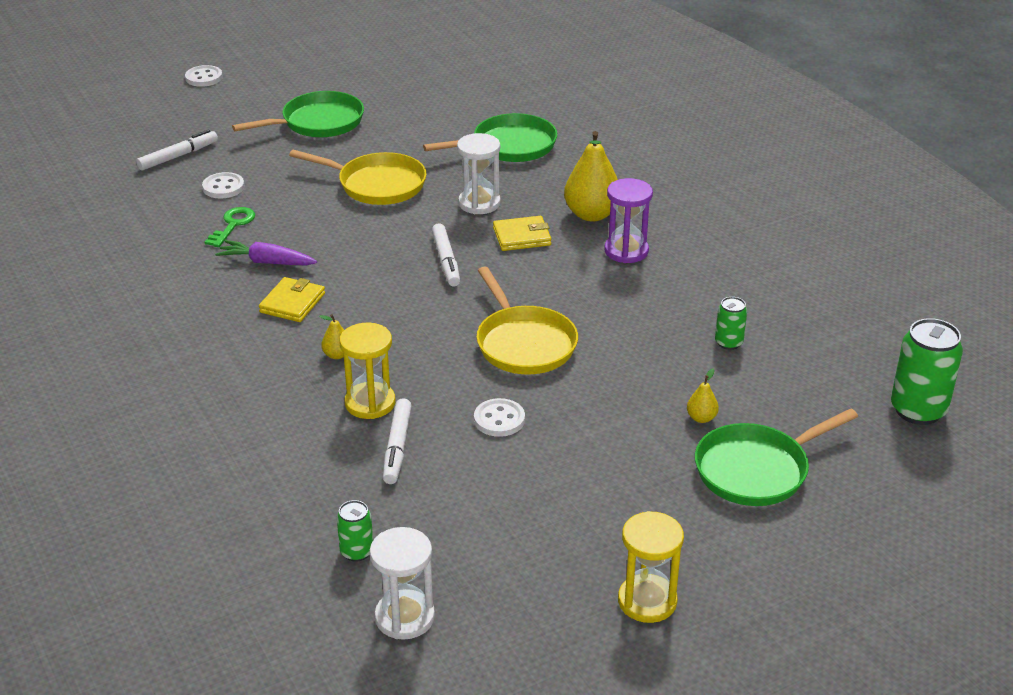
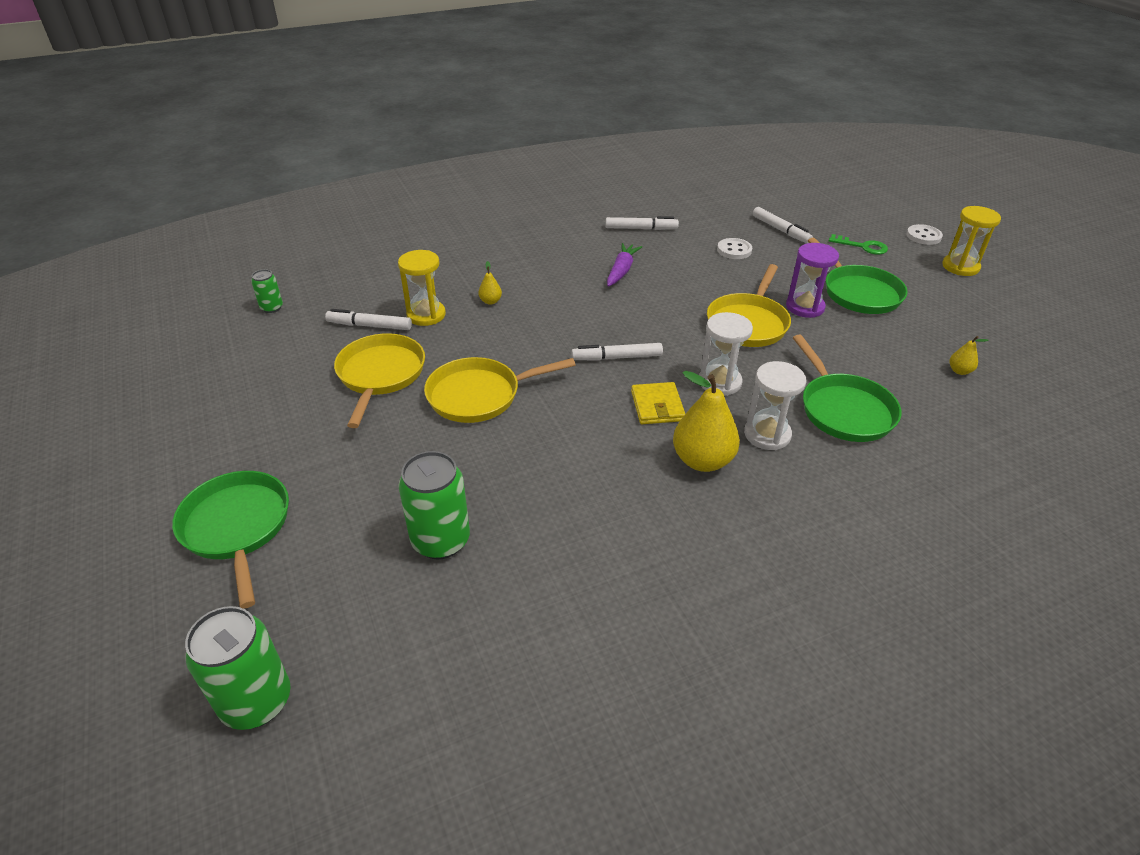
camera: 95 degrees right, 5 degrees up
(159, 250) = (641, 228): none -> white marker
(233, 225) = (676, 255): green key -> green key (863, 246)
(292, 303) = (563, 282): yellow wallet -> none
(404, 617) = (200, 325): white hourglass -> white hourglass (767, 434)
(499, 419) = (380, 375): white button -> yellow pan
(626, 251) = (627, 480): purple hourglass -> purple hourglass (805, 307)
(647, 601) = (132, 435): yellow hourglass -> yellow hourglass (960, 267)
(701, 418) = (329, 499): yellow pear -> yellow pear (959, 371)
(728, 343) = (440, 540): green can -> green can, size x1.88

